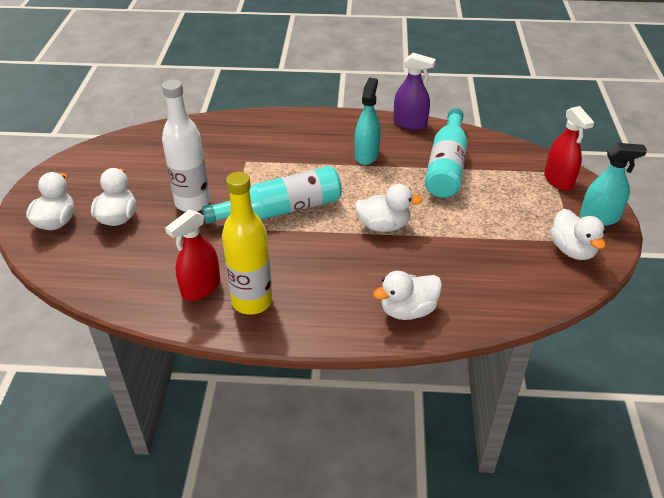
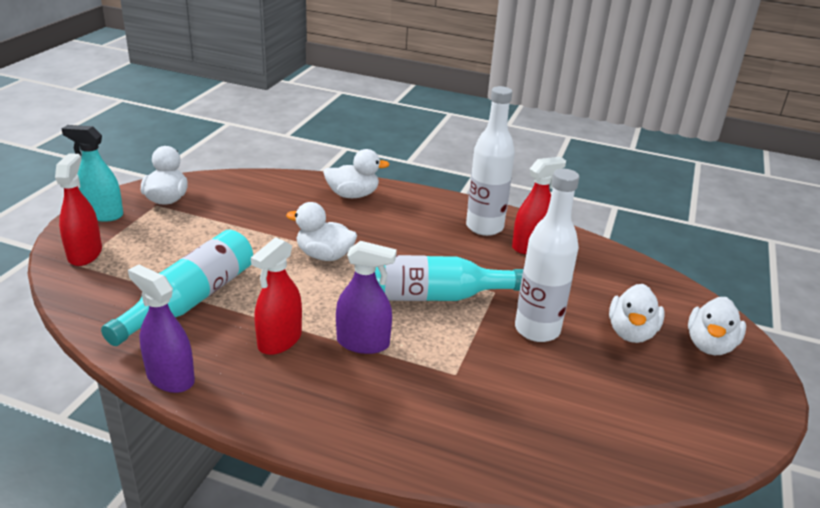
camera: 165 degrees left, 10 degrees down
(252, 301) = (484, 227): yellow bottle -> white bottle
(313, 166) = (363, 343): none -> purple spray bottle
(366, 155) = (279, 340): turquoise spray bottle -> red spray bottle

